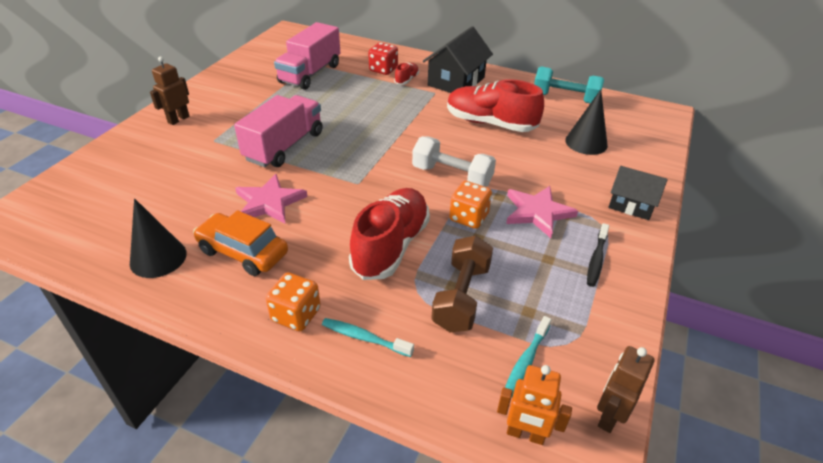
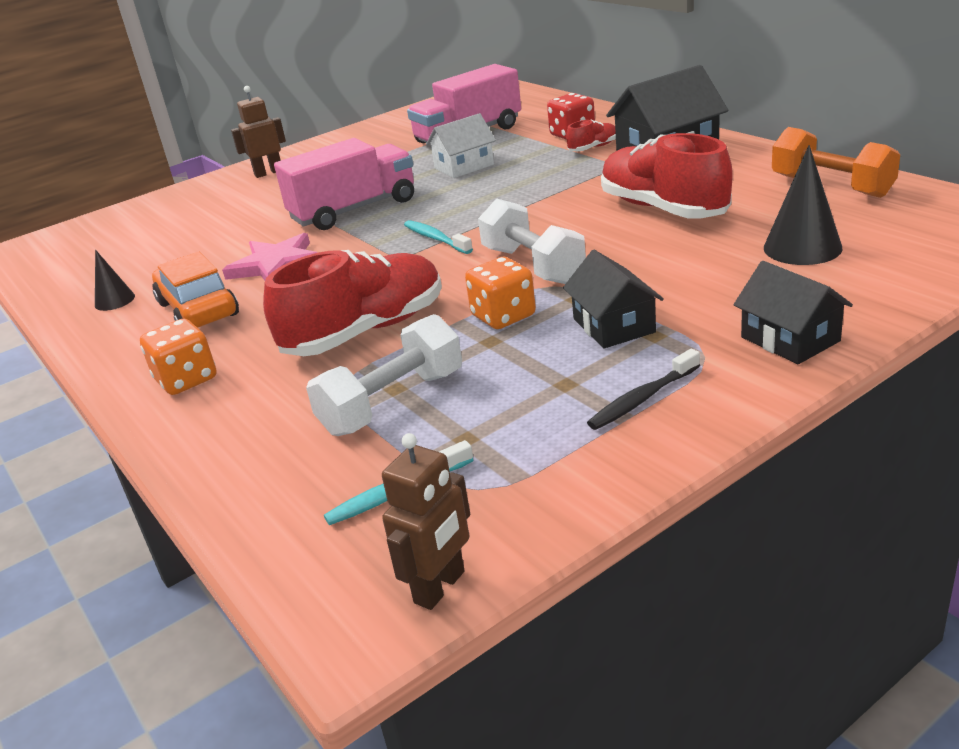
camera: 35 degrees right, 10 degrees down
(158, 258) = (114, 300): black cone -> black cone, size x0.59
(332, 101) = (464, 166): none -> white house
(364, 338) = (232, 419): turquoise toothbrush -> turquoise toothbrush (435, 238)
(461, 297) = (393, 402): brown dumbbell -> white dumbbell
(525, 434) = (305, 570): orange robot -> none
(537, 212) = (614, 325): pink star -> black house
(565, 98) = (831, 186): turquoise dumbbell -> orange dumbbell
(609, 416) = (440, 587): brown robot -> brown robot turned 150 degrees clockwise

